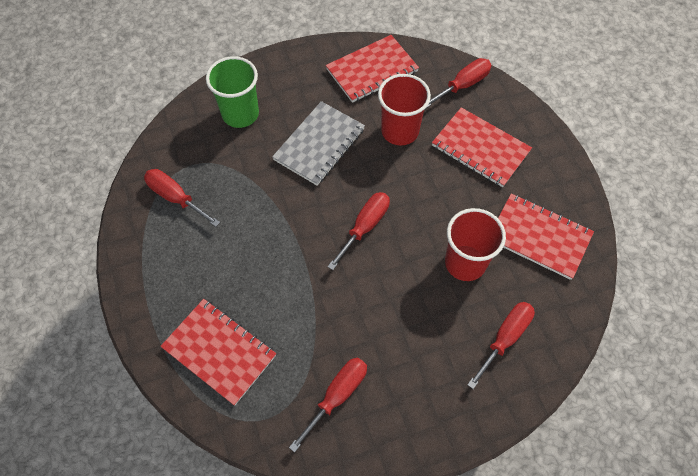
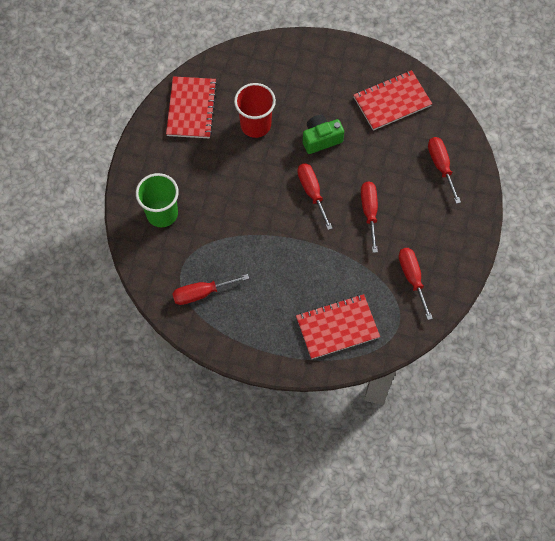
camera: 55 degrees left, 5 degrees up
(319, 144) = (227, 180): grey notebook -> none
(434, 197) = (321, 139): none -> green camera
(463, 85) = (249, 63): red screwdriver -> red screwdriver (369, 212)
(465, 263) = (379, 153): red cup -> none
(480, 148) = (306, 88): red notebook -> none

